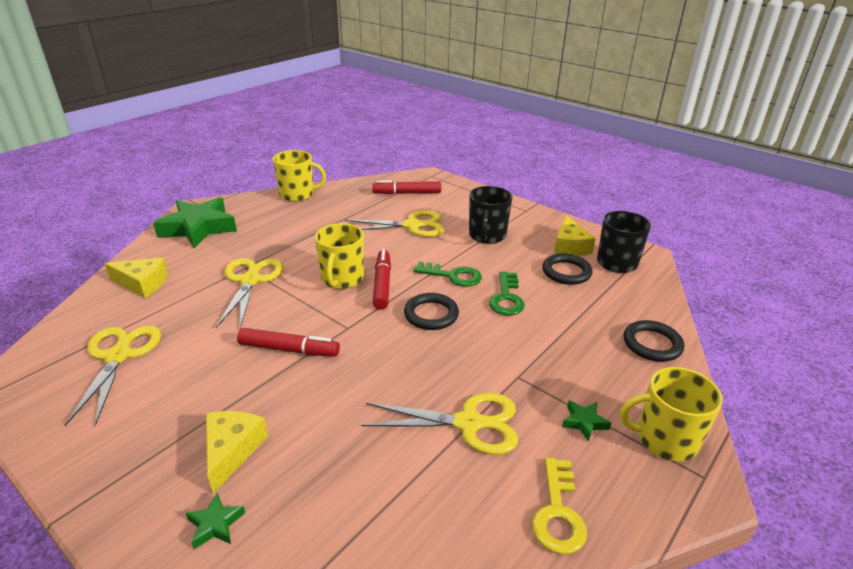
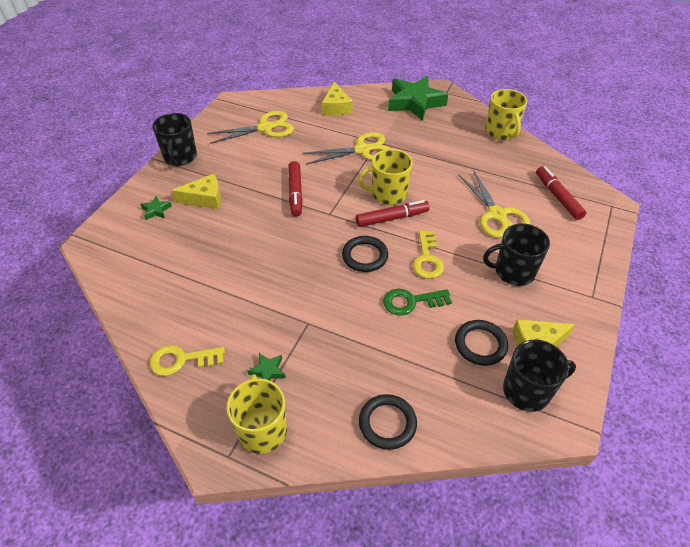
camera: 75 degrees right, 15 degrees up
(92, 474) = (180, 157): none -> black mug
(453, 276) = (427, 259): green key -> yellow key
(468, 423) = (250, 300): yellow scissors -> none

